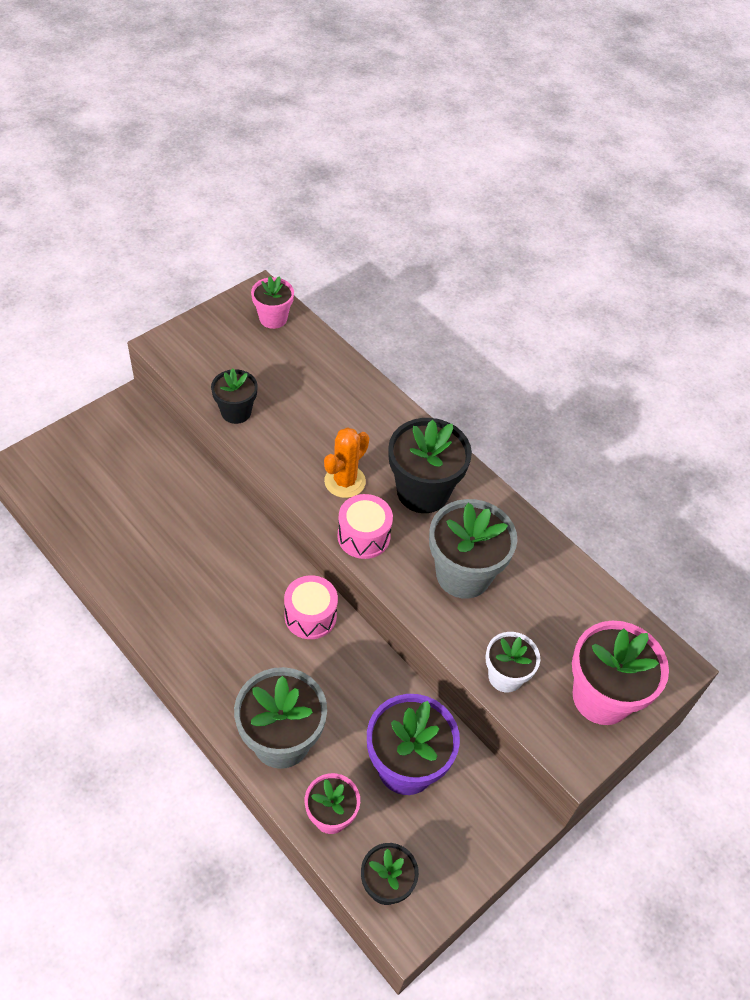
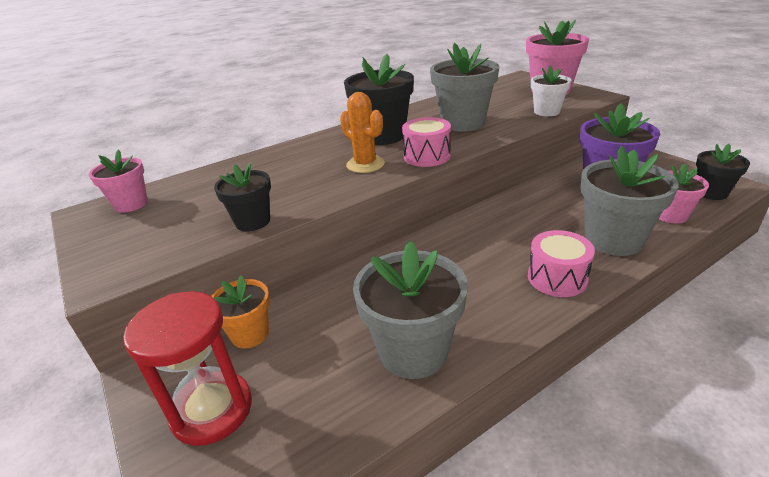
camera: 75 degrees left, 20 degrees down
(94, 451) = (212, 410): none -> red hourglass
(136, 561) = (413, 351): none -> grey flower pot
(163, 454) = (250, 334): none -> orange flower pot
(310, 616) = (478, 227): pink drum -> pink drum (557, 278)

